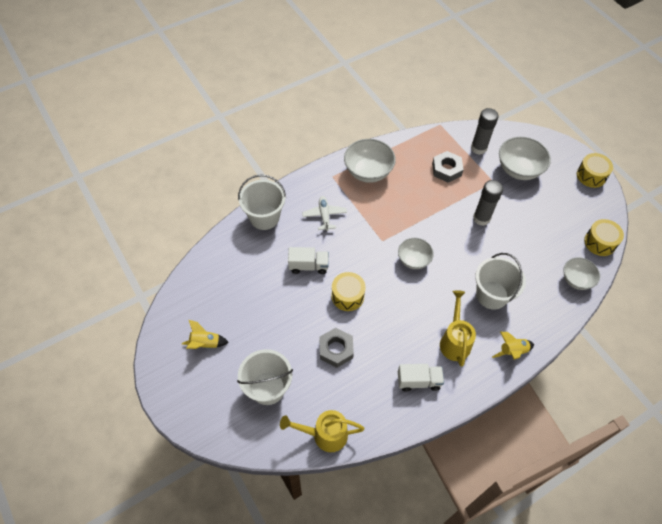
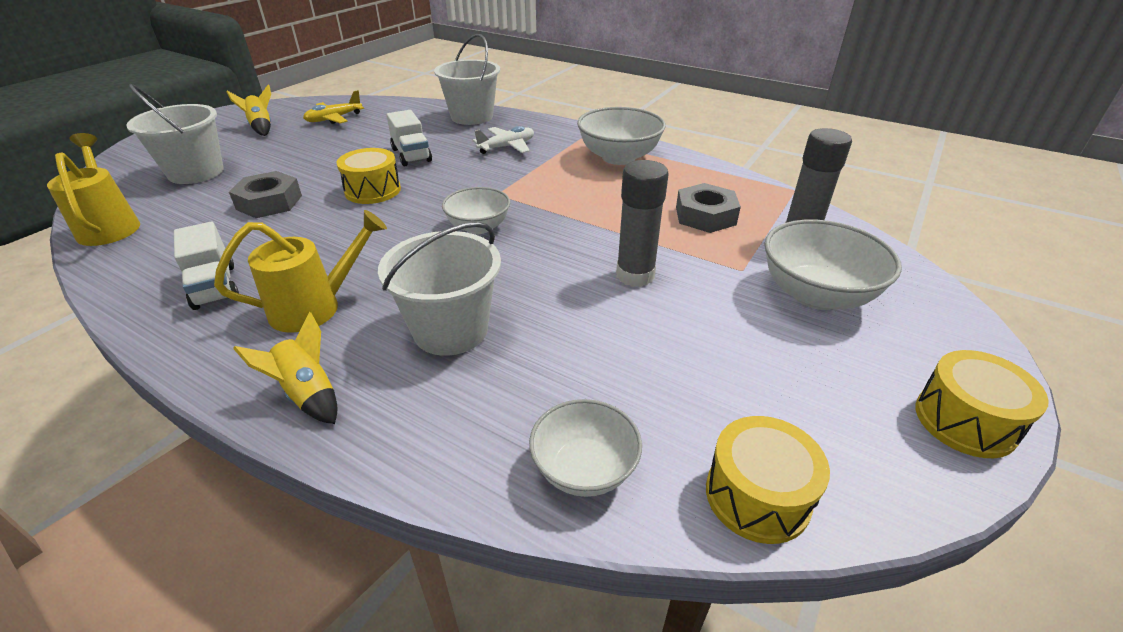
camera: 65 degrees right, 20 degrees down
(216, 296) = (334, 119): none -> yellow plane

